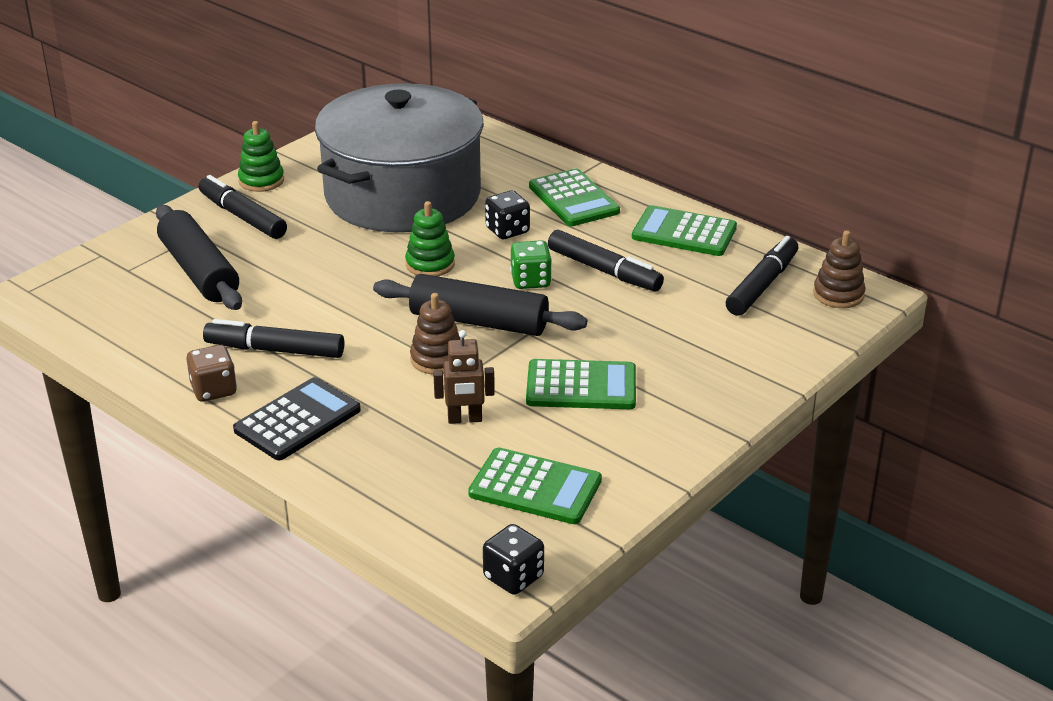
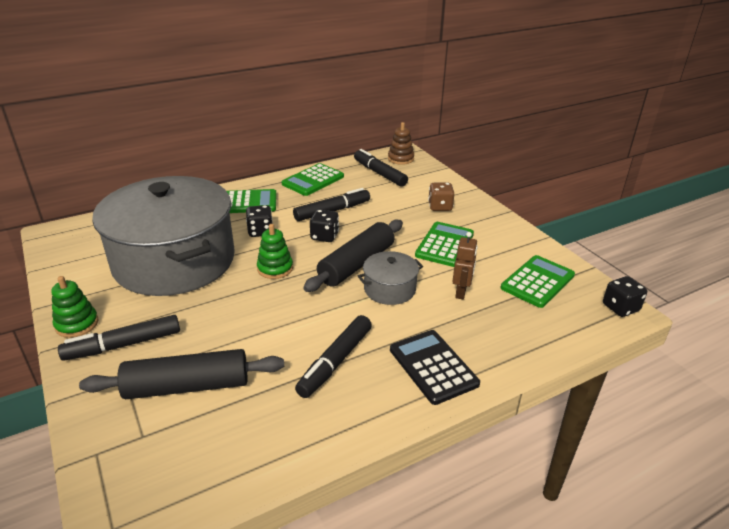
camera: 70 degrees left, 0 degrees up
(214, 390) = (372, 407): brown dice -> brown dice (440, 207)
(437, 359) = (389, 289): brown stacking toy -> grey pot
(530, 281) = (324, 236): green dice -> black dice

